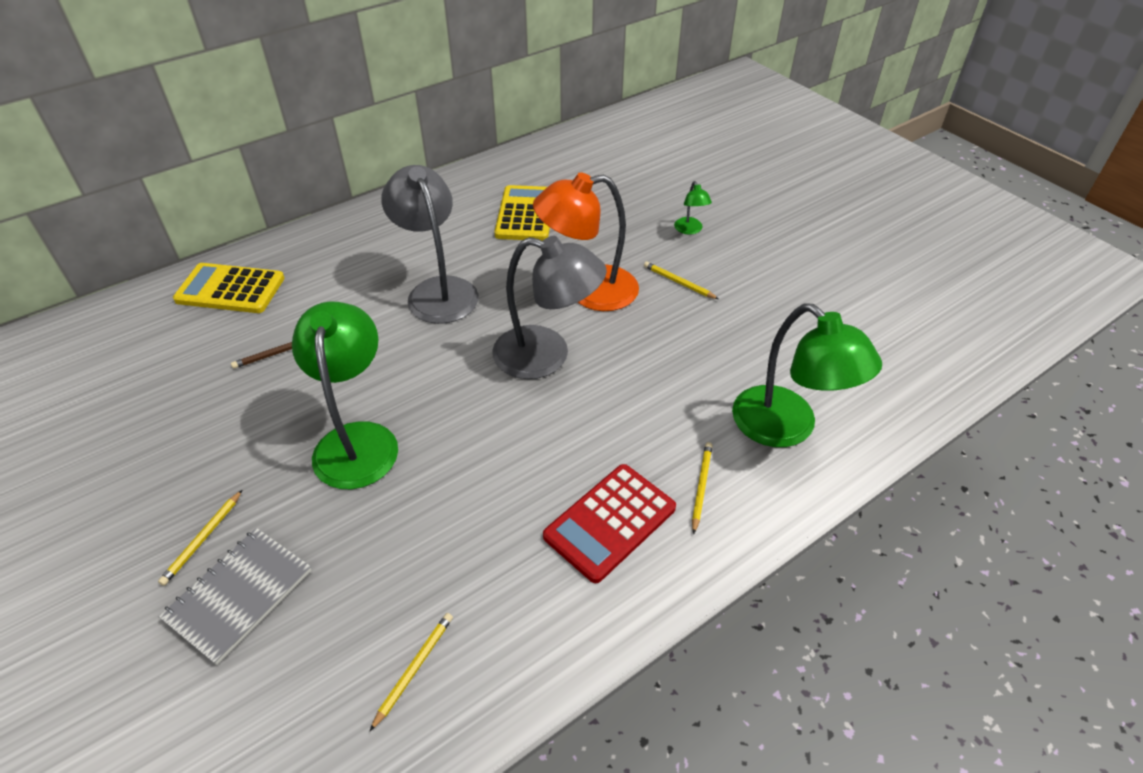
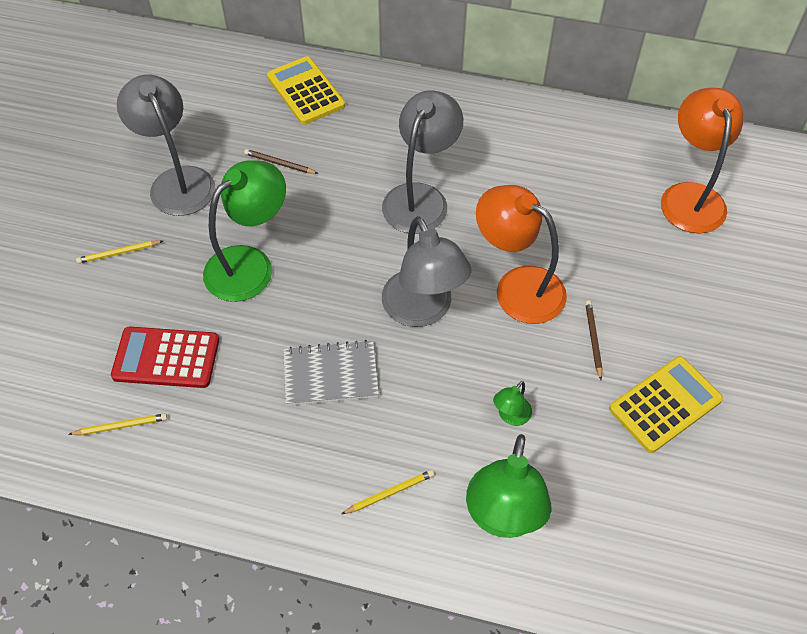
camera: 50 degrees right, 10 degrees up
(188, 436) = (177, 181): none -> grey lamp
(239, 595) = (99, 302): grey notebook -> grey notebook (330, 374)
(525, 214) = (561, 183): yellow calculator -> yellow calculator (665, 404)
(610, 522) = (309, 456): red calculator -> red calculator (166, 358)
(614, 168) = (690, 196): none -> orange lamp
(679, 282) = (593, 339): yellow pencil -> brown pencil
(690, 230) = (670, 304): green lamp -> green lamp (510, 416)

